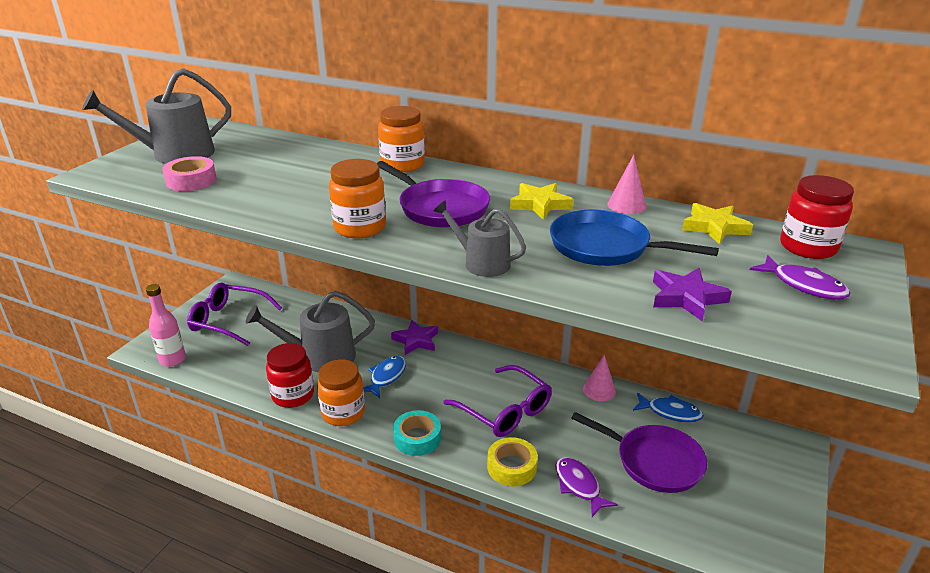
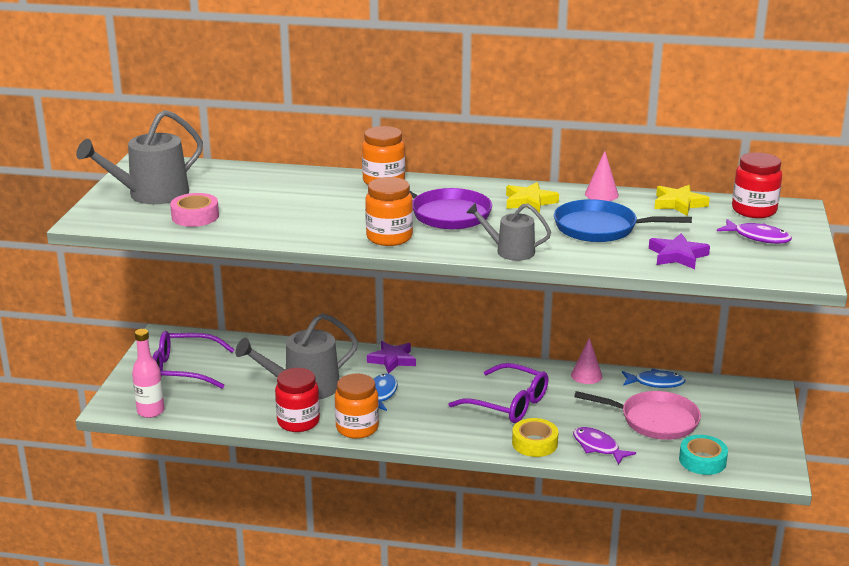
camera: 15 degrees left, 5 degrees down
(417, 438) = (439, 436): turquoise tape -> turquoise tape (702, 460)
(654, 461) = (654, 420): purple pan -> pink pan

